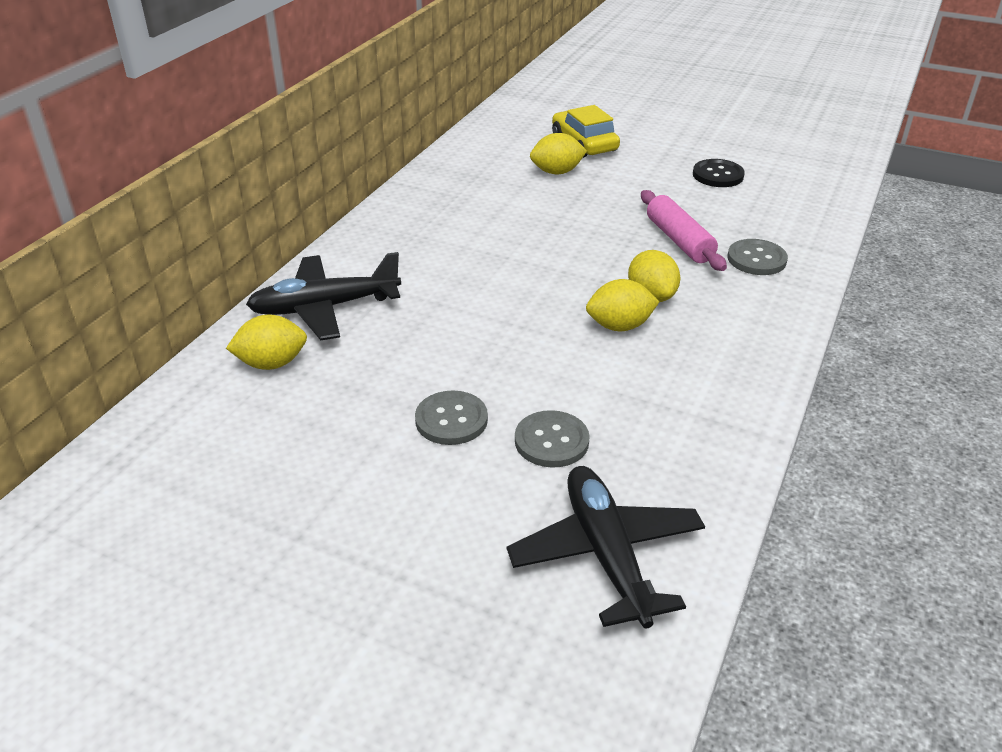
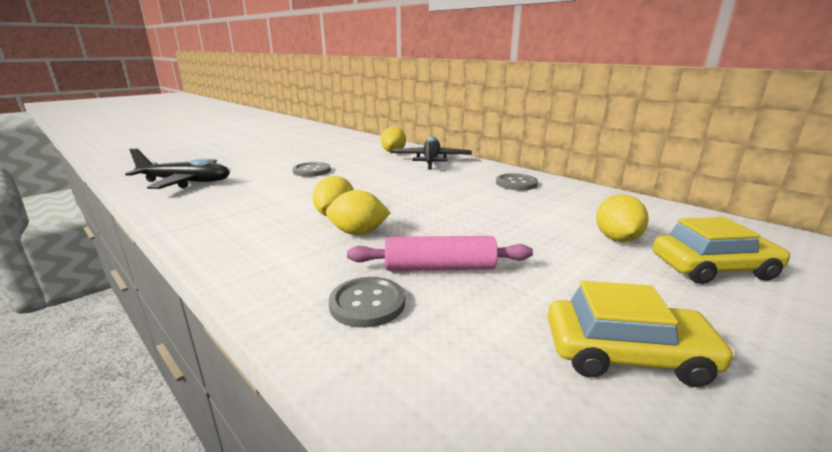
camera: 110 degrees right, 15 degrees down
(551, 441) = (266, 184): grey button -> grey button (516, 183)
(718, 175) = (626, 354): black button -> yellow car

